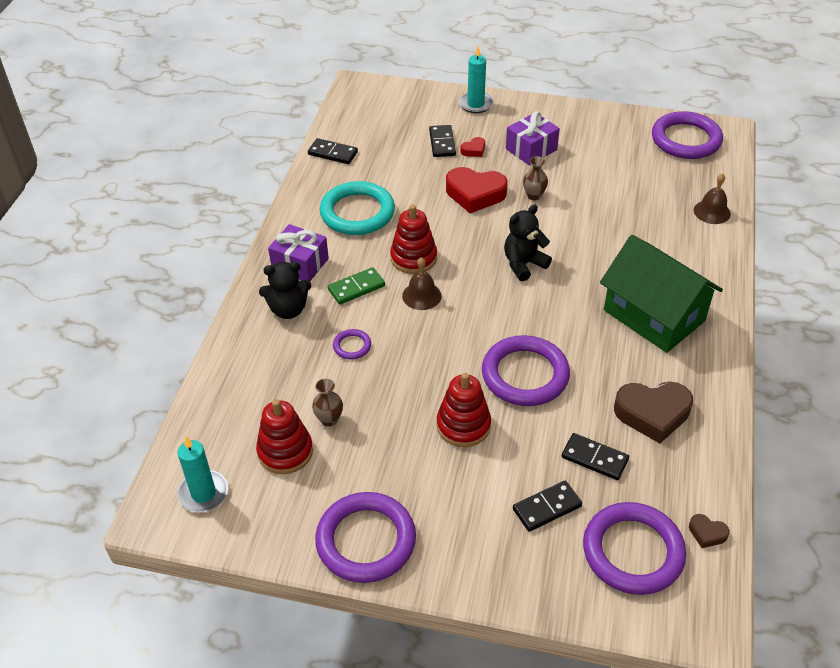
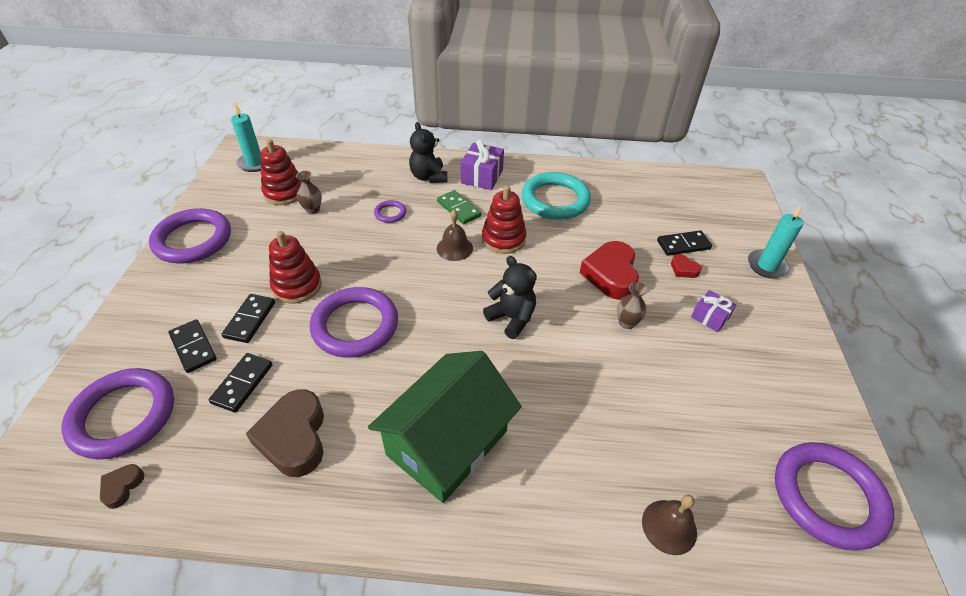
camera: 80 degrees right, 0 degrees up
(332, 153) = (631, 178): black domino -> black domino (250, 320)
(531, 149) = (710, 317): purple gift -> purple gift, size x0.63

